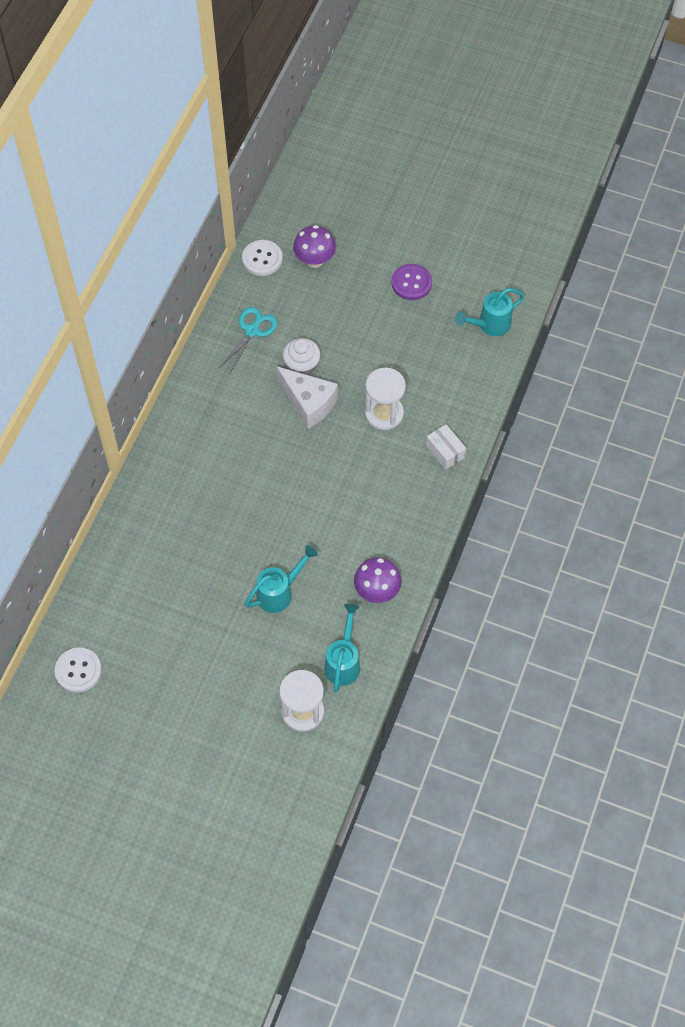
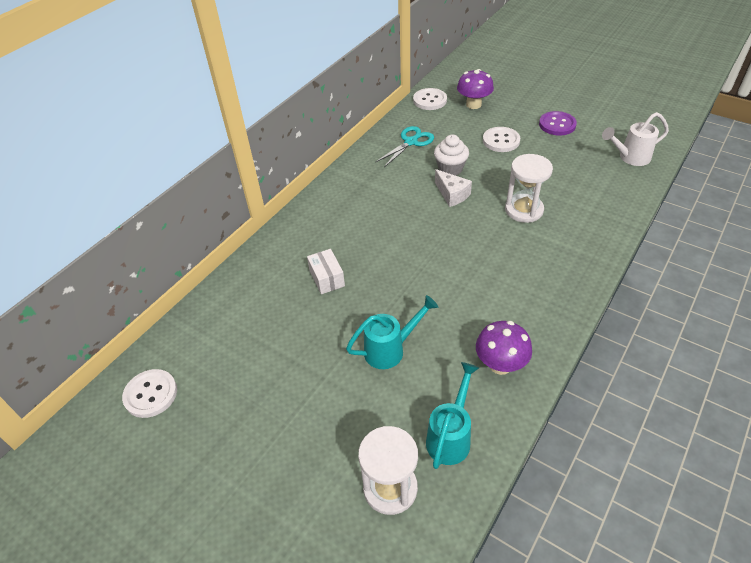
camera: 15 degrees right, 15 degrees down
(309, 403) = (452, 194): white cheese -> white cheese, size x0.66
(352, 316) = (501, 141): none -> white button
(445, 452) = (584, 246): white box -> white box (327, 278)
(489, 325) = (629, 158): turquoise watering can -> white watering can

